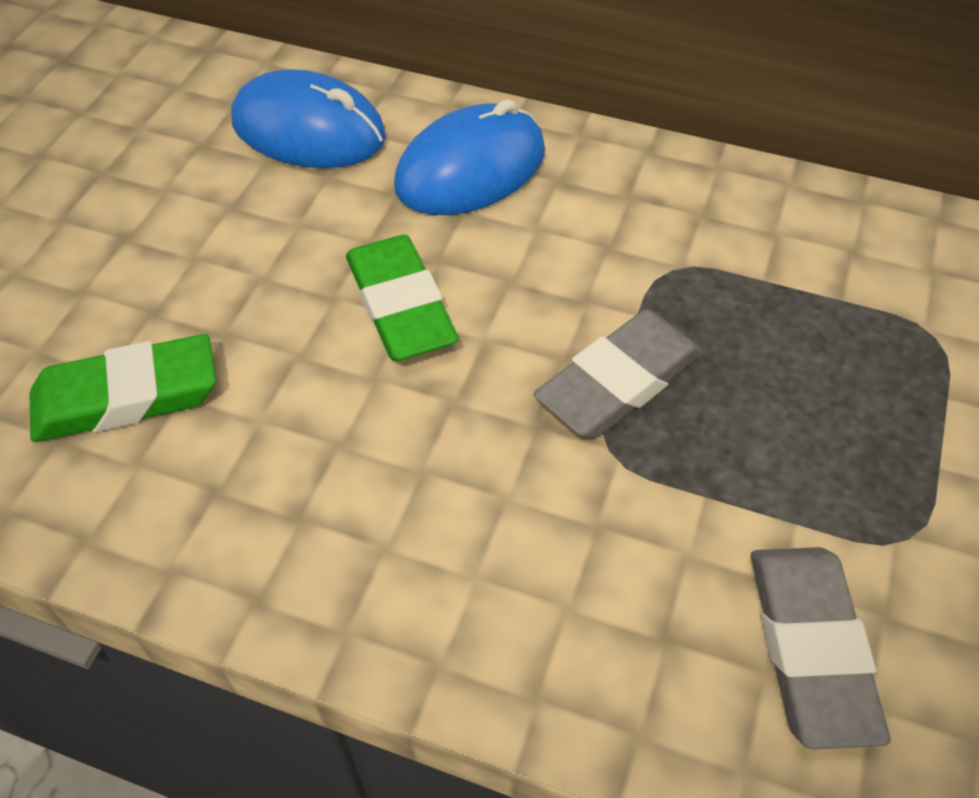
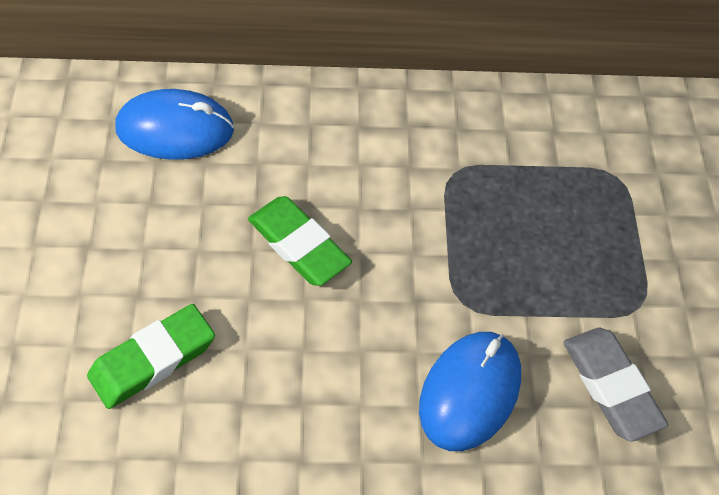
camera: 25 degrees left, 5 degrees up
(471, 169) = (299, 132): blue mouse -> blue mouse (470, 392)
(619, 382) = (452, 258): grey eraser -> none

